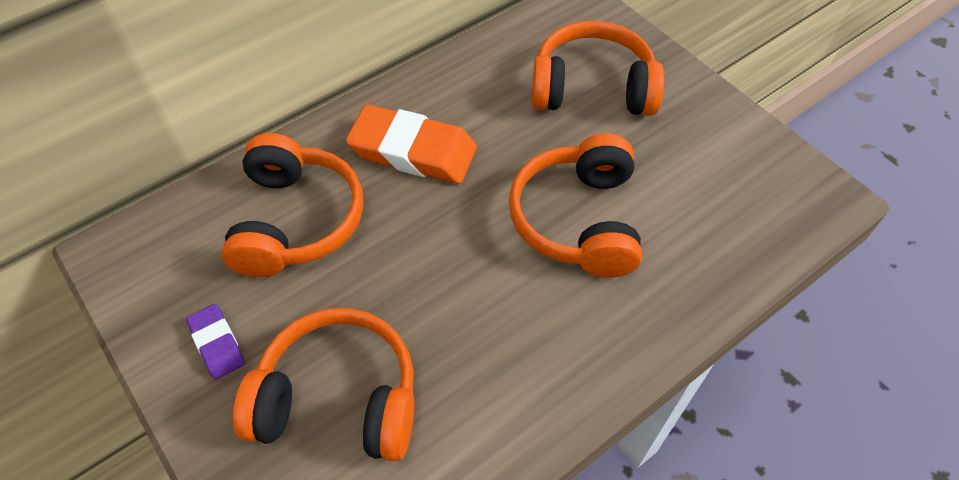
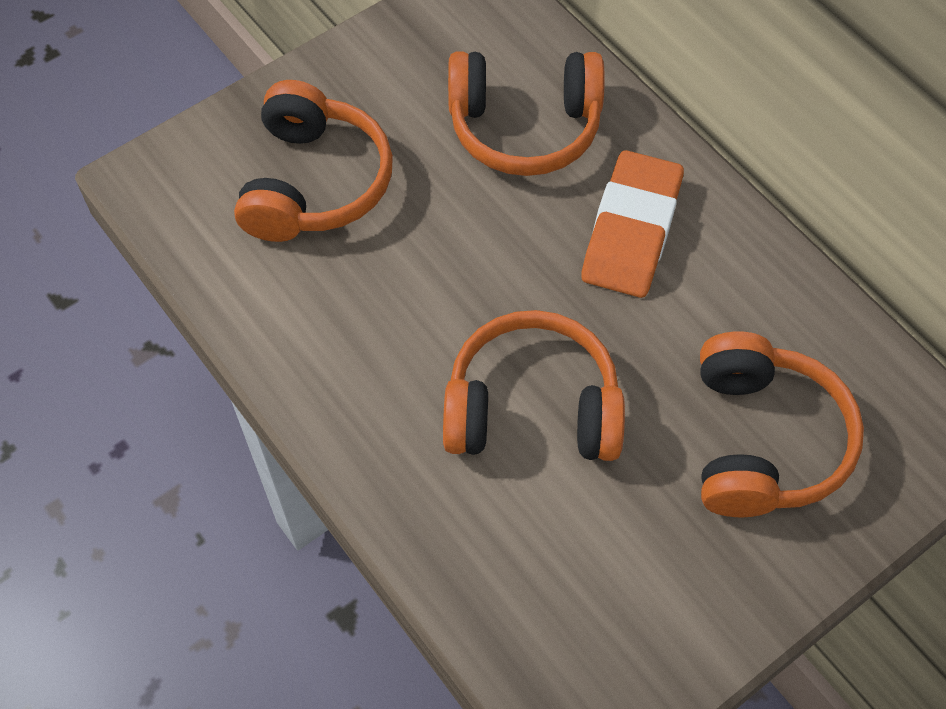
camera: 90 degrees right, 5 degrees up
(217, 343) = (378, 81): purple eraser -> none

